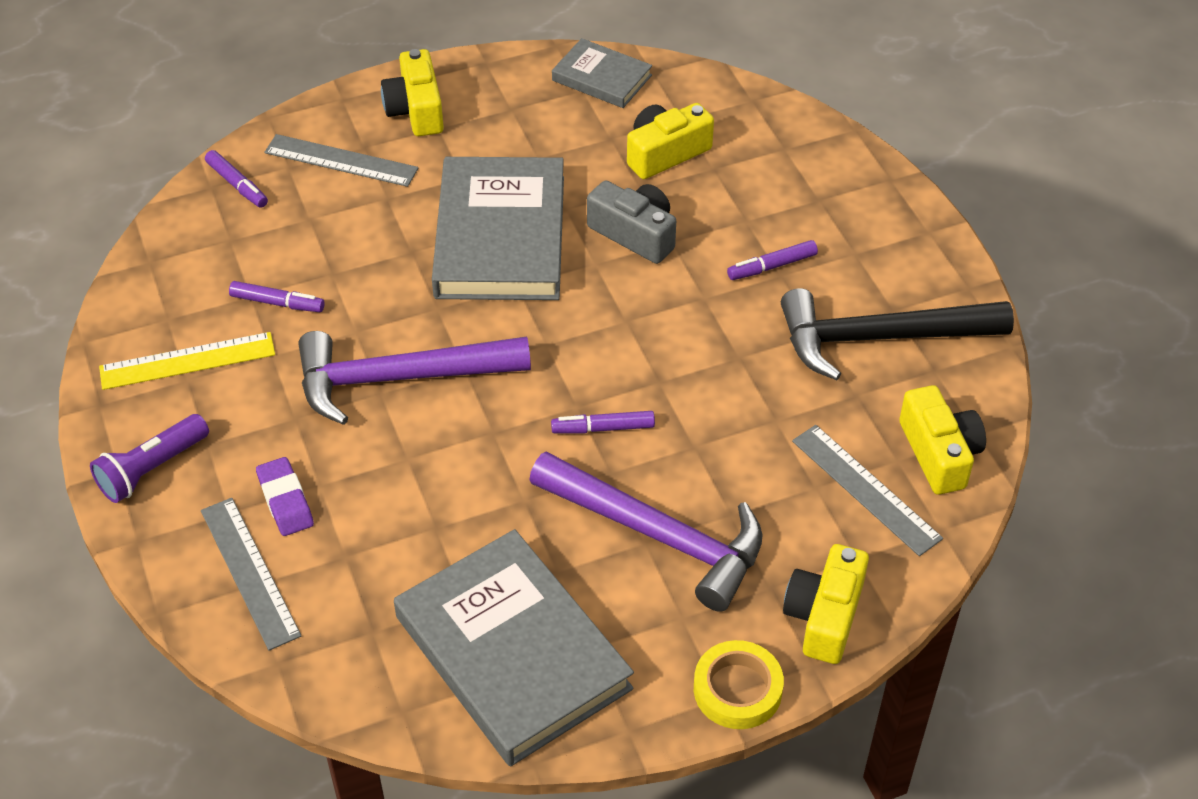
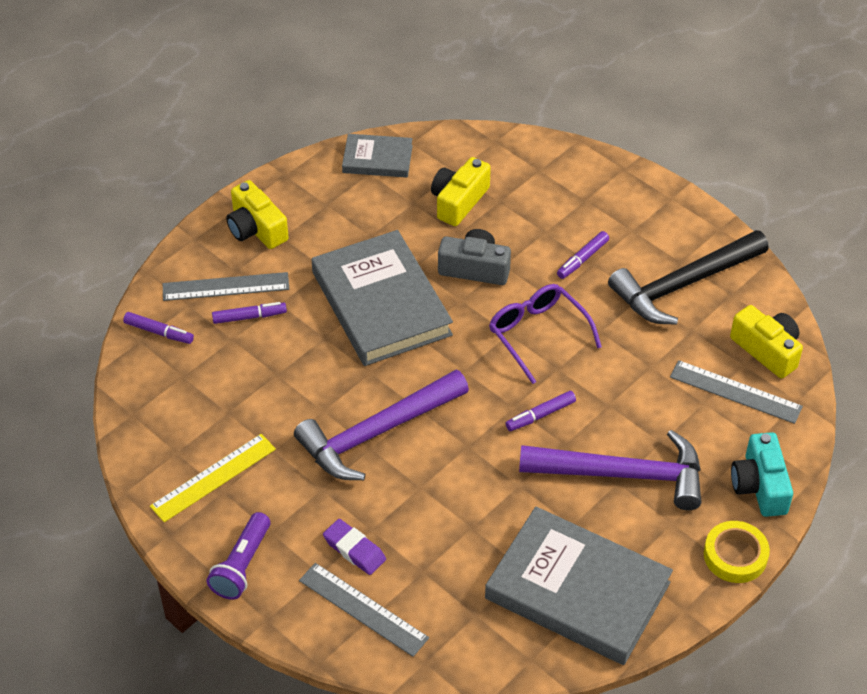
camera: 25 degrees left, 0 degrees up
(277, 303) = (251, 410): purple marker -> purple marker (249, 317)
(661, 334) = (537, 334): none -> purple glasses
(824, 616) = (760, 486): yellow camera -> turquoise camera

